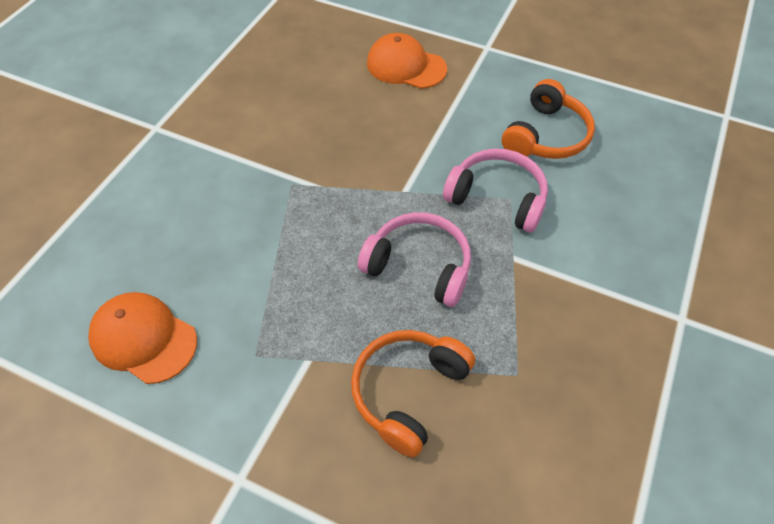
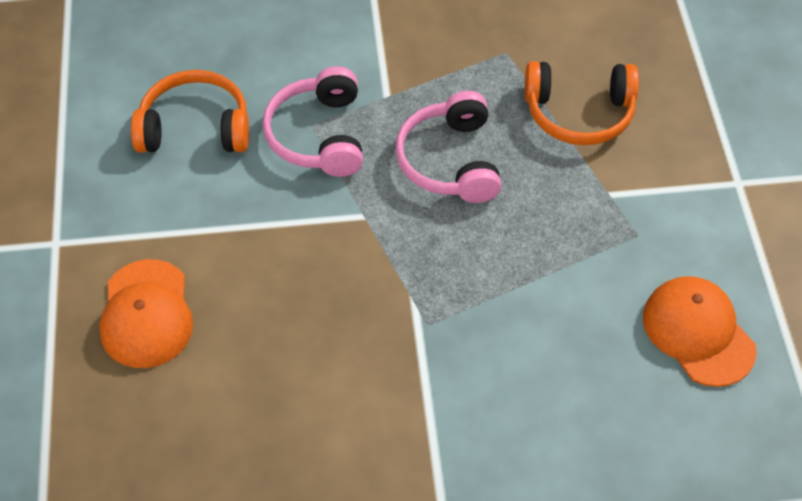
camera: 120 degrees left, 0 degrees up
(143, 339) = (698, 333): orange cap -> orange cap turned 150 degrees clockwise

